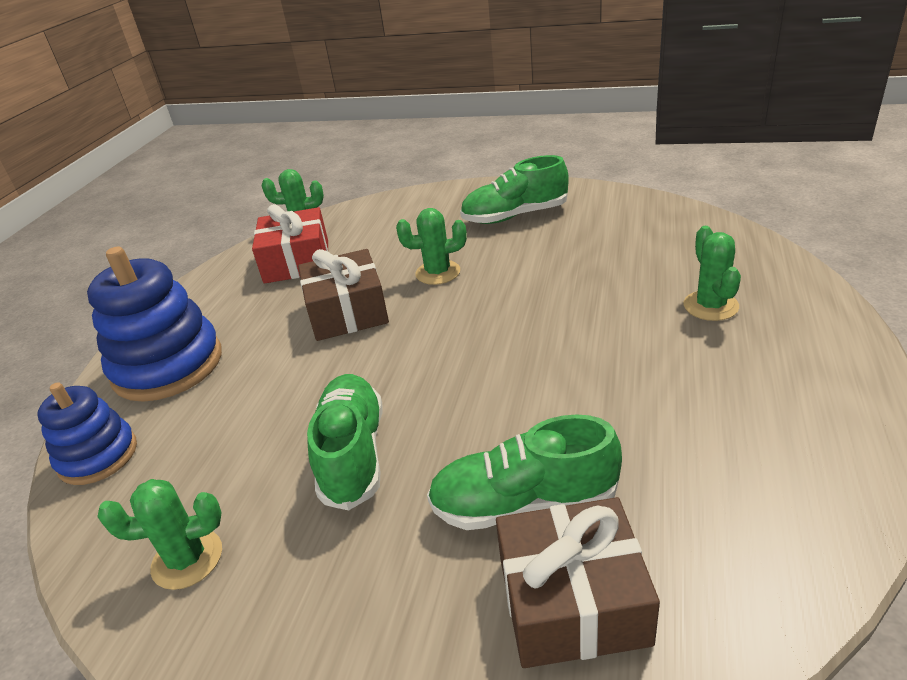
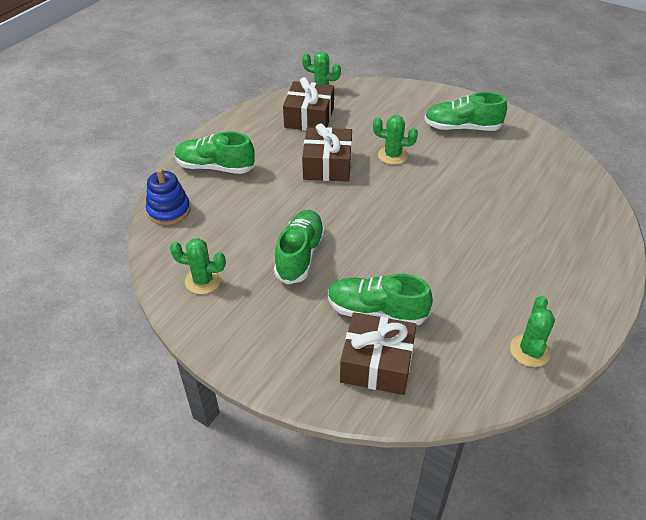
camera: 15 degrees right, 10 degrees up
(168, 365) = (215, 167): blue stacking toy -> green shoe
(297, 261) = (309, 117): red gift -> brown gift
(710, 306) = (546, 236): green cactus -> green cactus (530, 351)

